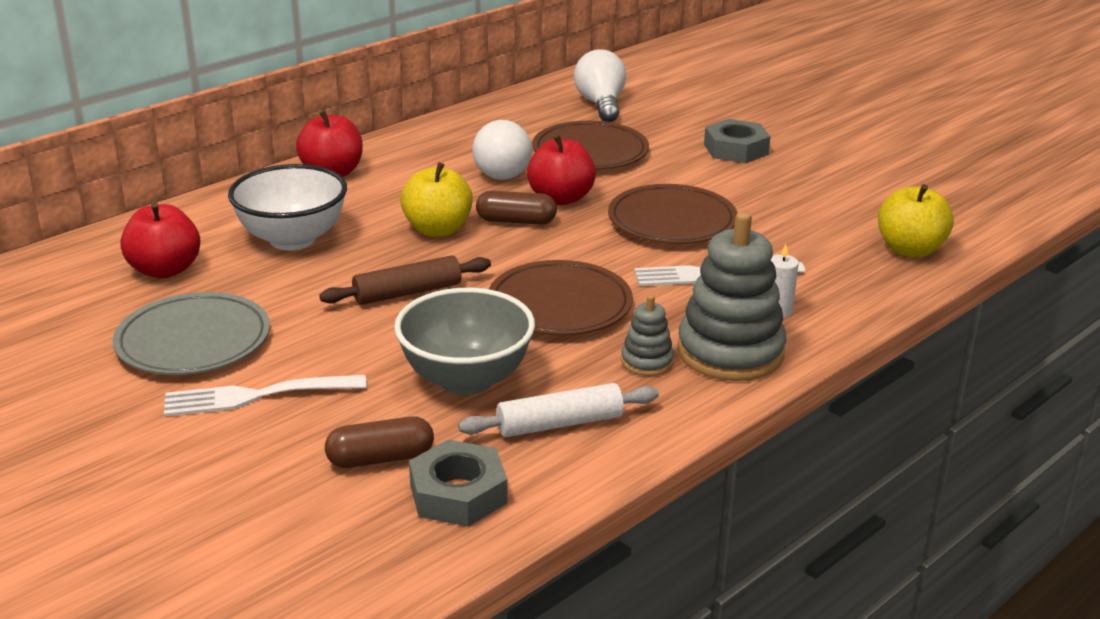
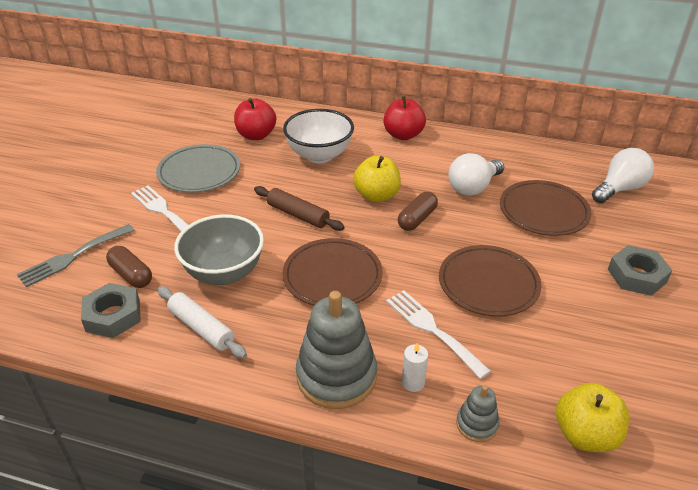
camera: 60 degrees right, 10 degrees up
(267, 507) = (73, 257): none -> grey fork
(516, 221) = (417, 219): brown capsule -> brown capsule turned 60 degrees clockwise
(561, 198) = (465, 224): red apple -> none
(647, 362) = (295, 340): grey stacking toy -> grey stacking toy (477, 424)

